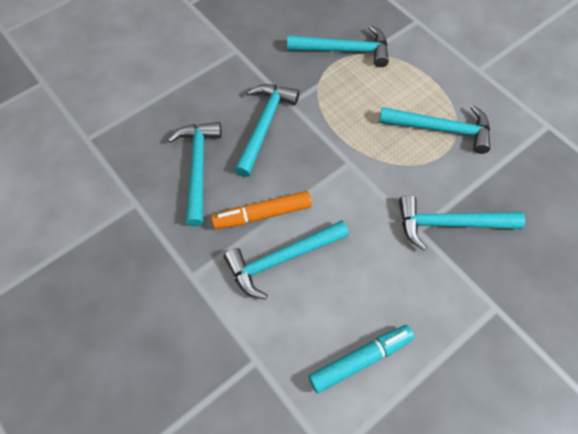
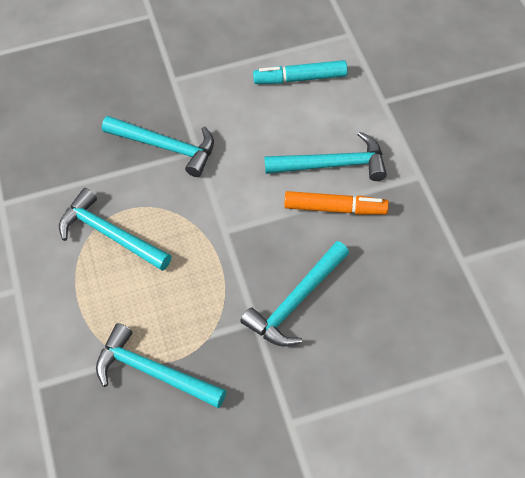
camera: 155 degrees left, 5 degrees down
(198, 168) = (386, 277): turquoise hammer -> none

